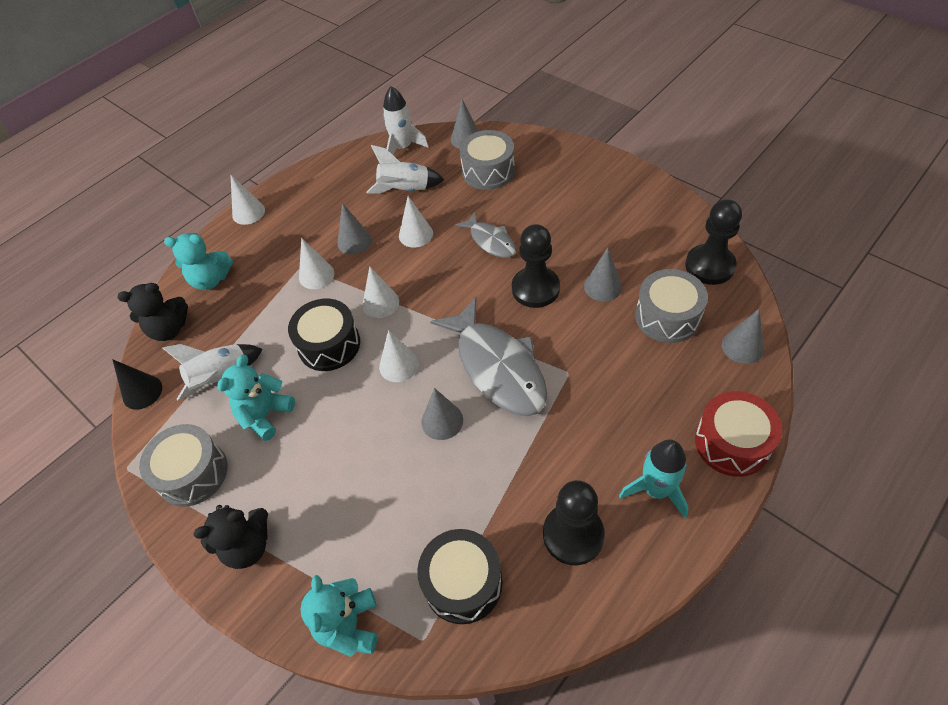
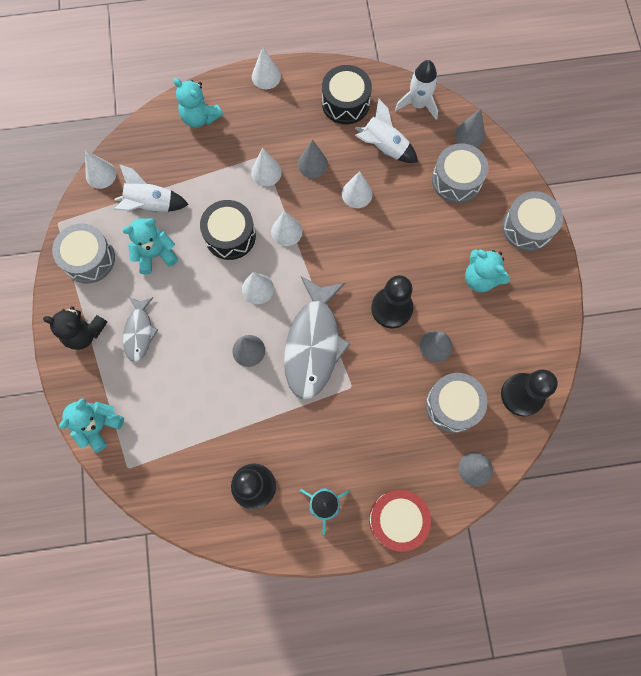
camera: 35 degrees right, 20 degrees up
(142, 392) = (101, 174): black cone -> white cone
(169, 329) = (147, 138): black teddy bear -> none
(462, 583) = (173, 457): black drum -> black drum (345, 103)
(490, 241) = (400, 243): grey fish -> grey fish (139, 332)
(577, 162) = (527, 227): none -> grey drum
(582, 216) = (480, 278): none -> turquoise teddy bear

